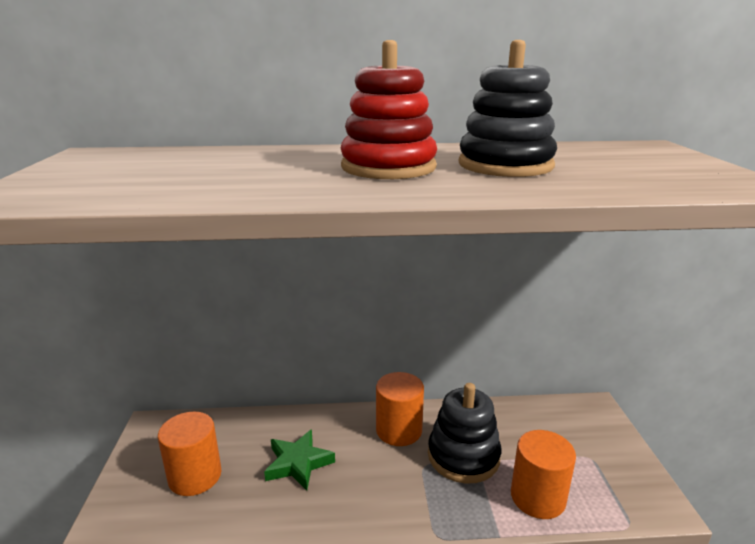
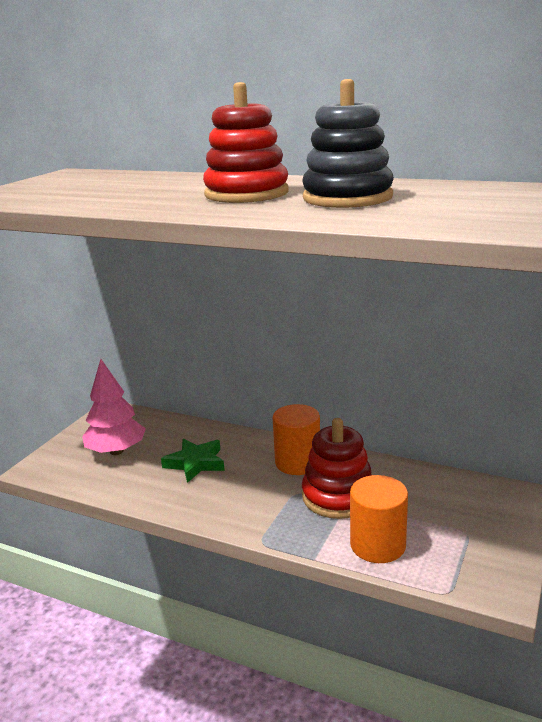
camera: 30 degrees right, 0 degrees up
(195, 476) = (116, 451): orange cylinder -> pink tree
(463, 456) = (338, 496): black stacking toy -> red stacking toy

